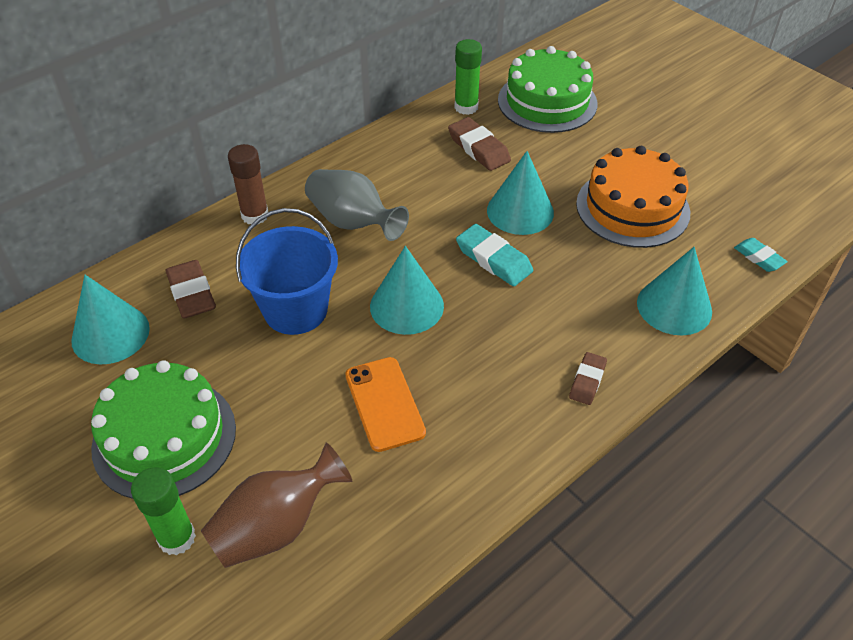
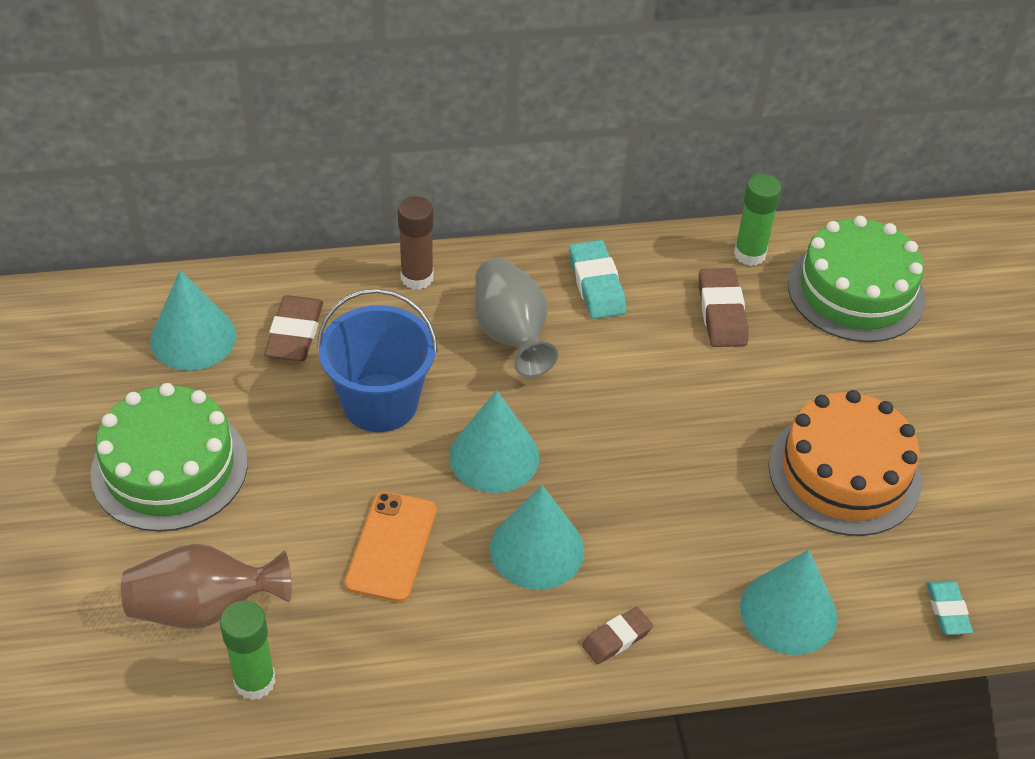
camera: 30 degrees right, 0 degrees up
(177, 538) = (115, 568): green glue stick -> green glue stick (255, 681)
(493, 259) = (628, 452): turquoise eraser -> turquoise eraser (596, 284)
(520, 211) = (706, 411): turquoise cone -> turquoise cone (537, 549)

